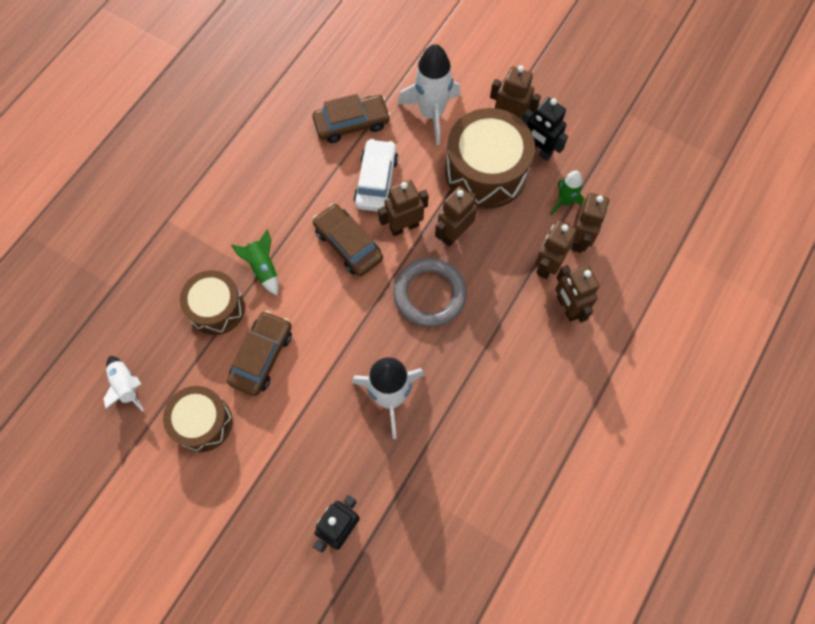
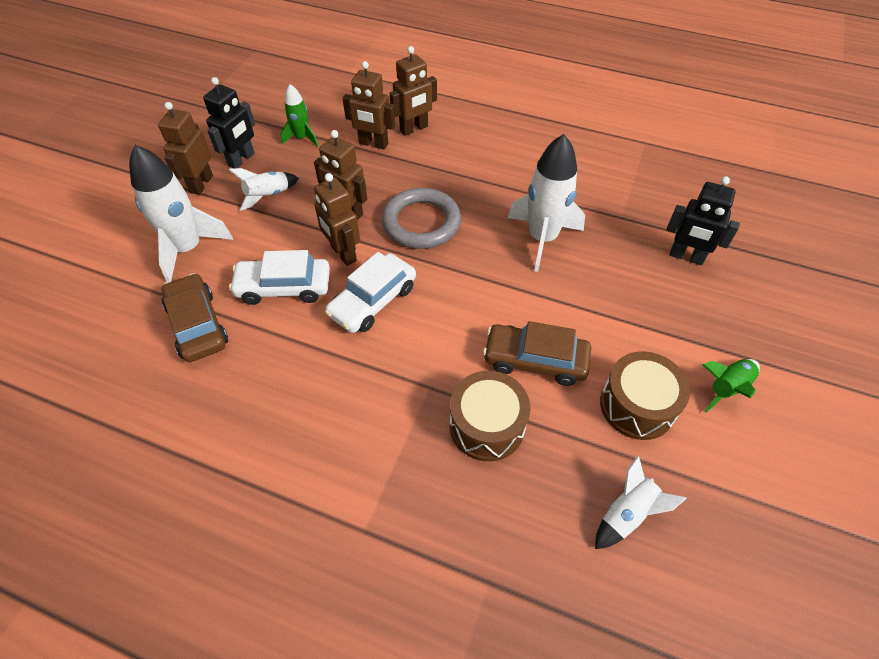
camera: 100 degrees left, 15 degrees down
(263, 268) = (419, 383): green rocket -> green rocket (727, 388)
(348, 244) = (373, 301): brown car -> white car
(486, 171) = (268, 195): brown drum -> white rocket
(579, 239) = (342, 126): brown robot -> none

